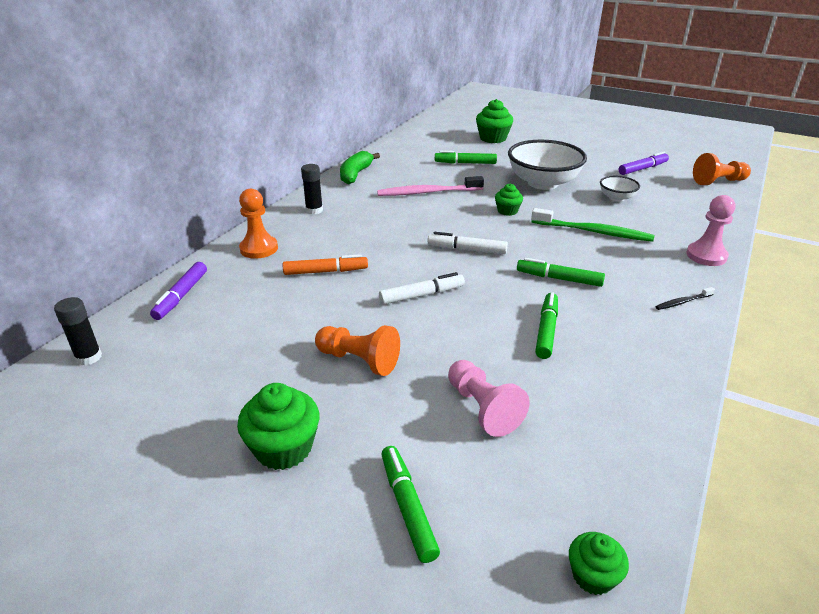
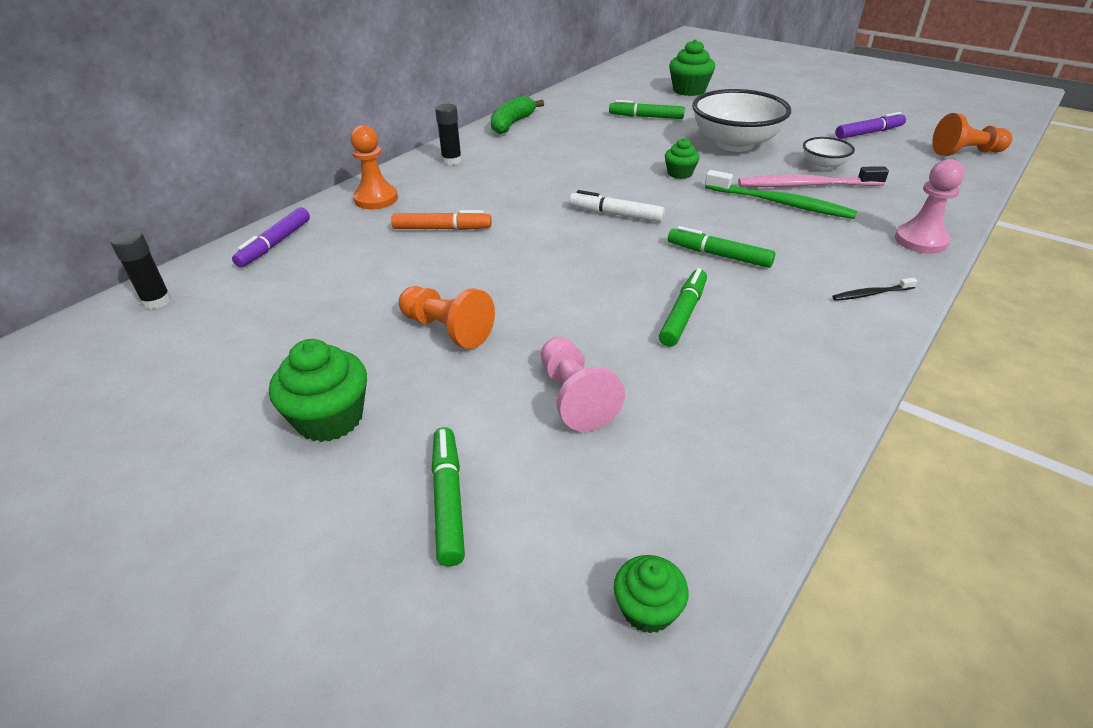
camera: 10 degrees right, 5 degrees up
(422, 295) = (545, 262): white marker -> none
(428, 192) = (590, 148): pink toothbrush -> pink toothbrush (807, 185)

